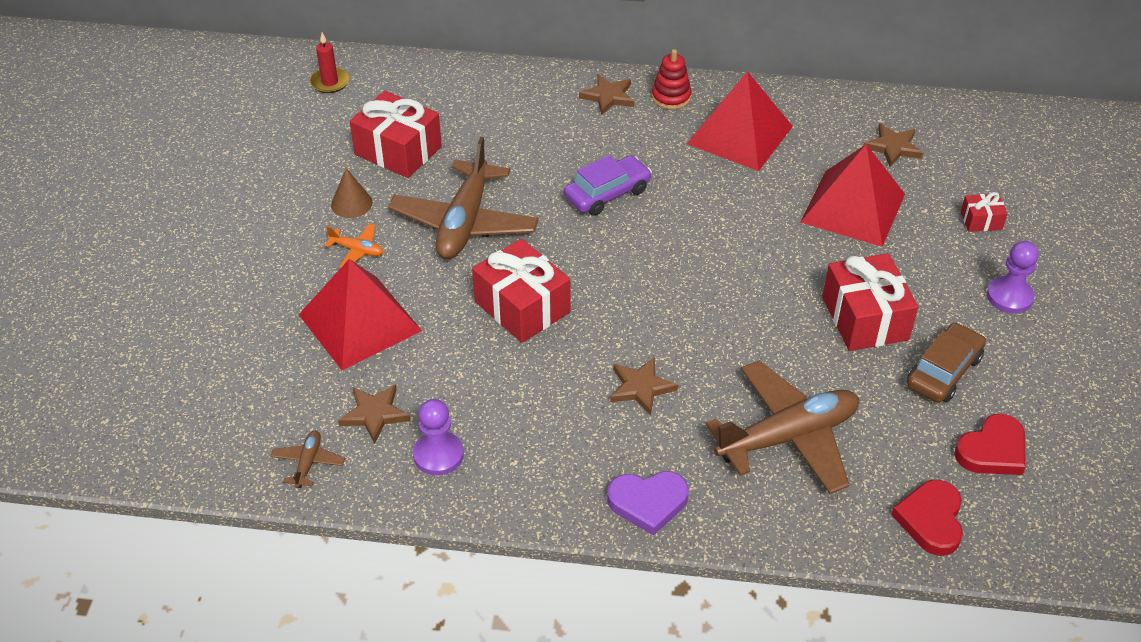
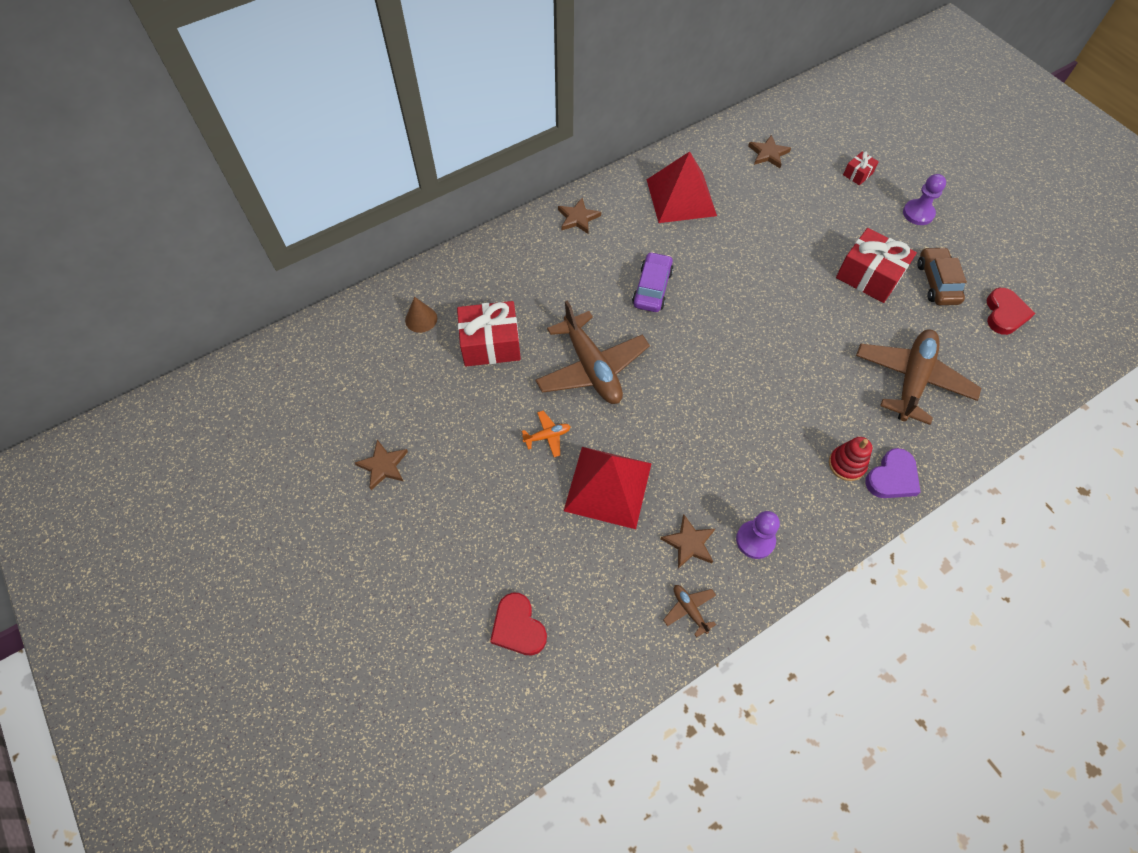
camera: 40 degrees left, 15 degrees up
(330, 82) = (384, 322): red candle -> none
(351, 203) = (504, 404): brown cone -> brown cone (421, 319)
(522, 307) = (690, 402): red gift -> none
(641, 387) = (810, 406): brown star -> brown star (383, 466)
(671, 97) = (615, 195): red stacking toy -> red stacking toy (846, 464)
(853, 207) = (789, 208): red pyramid -> none
(931, 520) = (1022, 377): red heart -> red heart (518, 627)

